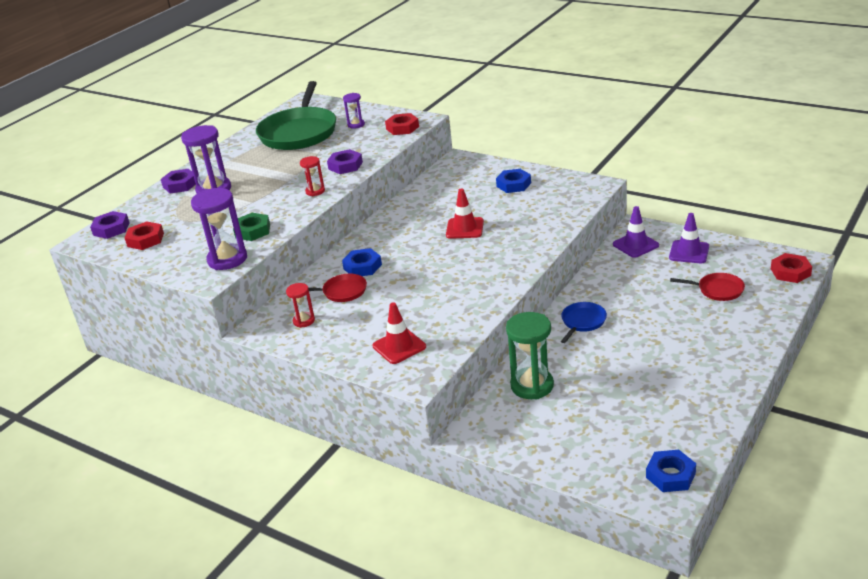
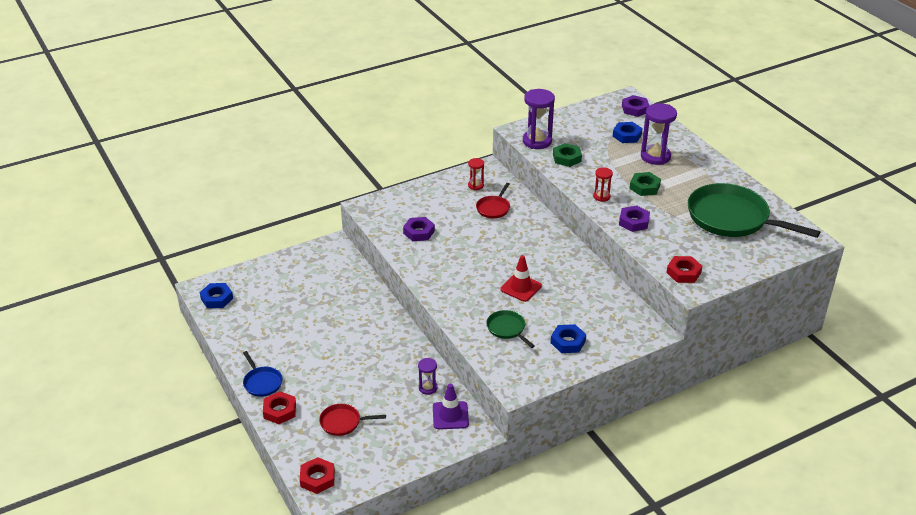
camera: 115 degrees right, 5 degrees up
(145, 240) = (602, 118): red nut -> red nut (279, 411)
(180, 185) = (681, 145): purple nut -> purple nut (419, 232)
(279, 178) = (644, 187): none -> green nut
(356, 125) = (718, 251): purple hourglass -> purple hourglass (428, 388)
(362, 267) = (517, 225): blue nut -> blue nut (627, 135)
(399, 346) = (405, 210): red traffic cone -> none
(530, 214) = (507, 329): none -> green pan
(532, 385) = (346, 284): green hourglass -> none
(582, 322) = (384, 335): blue pan -> blue pan (262, 382)
(689, 252) = (407, 439): purple traffic cone -> none
(718, 290) = (342, 422): red pan -> red pan turned 45 degrees clockwise

